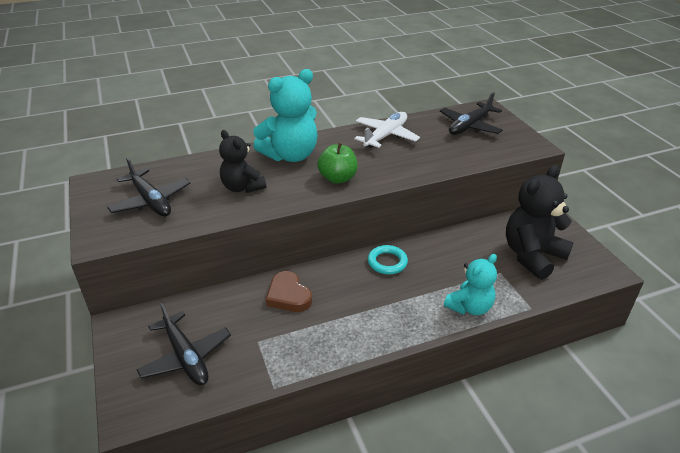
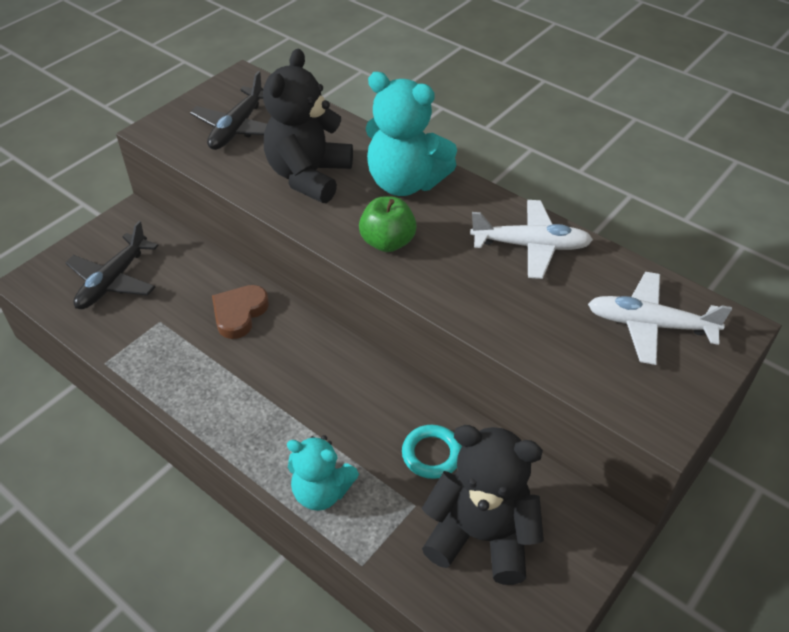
camera: 60 degrees right, 10 degrees up
(242, 187) = (309, 176): black teddy bear -> black teddy bear, size x1.57
(387, 262) = (353, 376): turquoise ring -> turquoise ring (432, 454)
(469, 126) = (649, 325): black plane -> white plane

